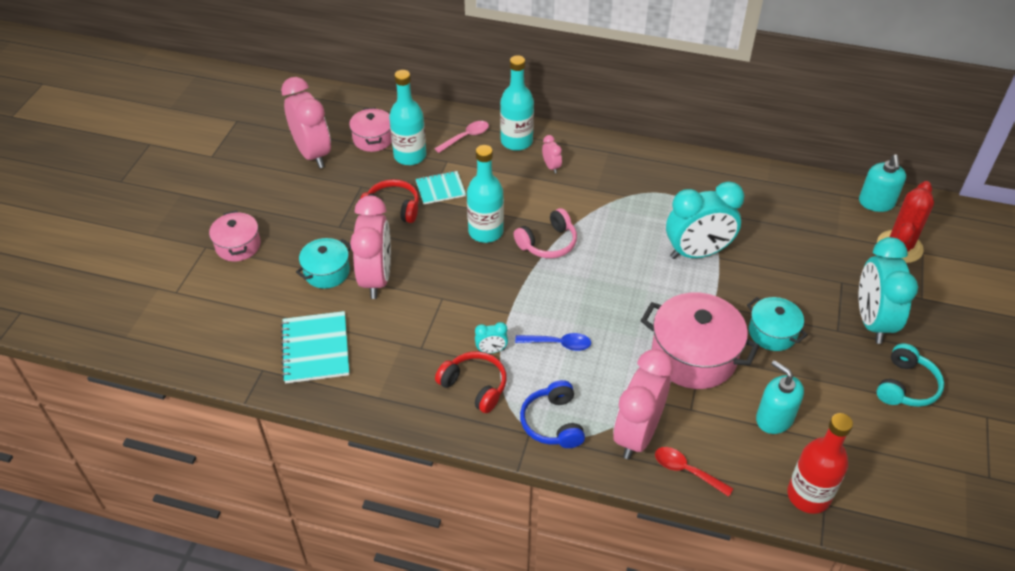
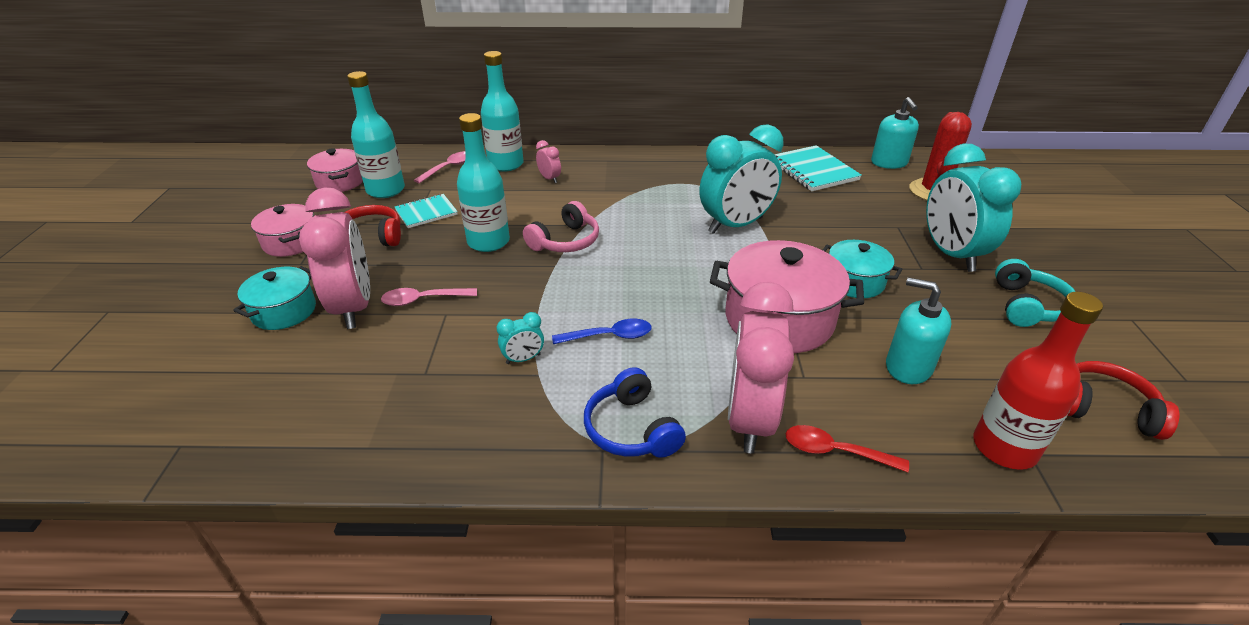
camera: 15 degrees left, 10 degrees down
(238, 246) = (156, 303): pink pot -> pink pot (291, 242)
(312, 154) = (265, 203): pink clock -> none
(316, 349) = (267, 402): turquoise notebook -> turquoise notebook (813, 170)
(427, 281) = (423, 300): none -> pink spoon
(474, 386) = (510, 405): red headphones -> red headphones (1104, 409)

